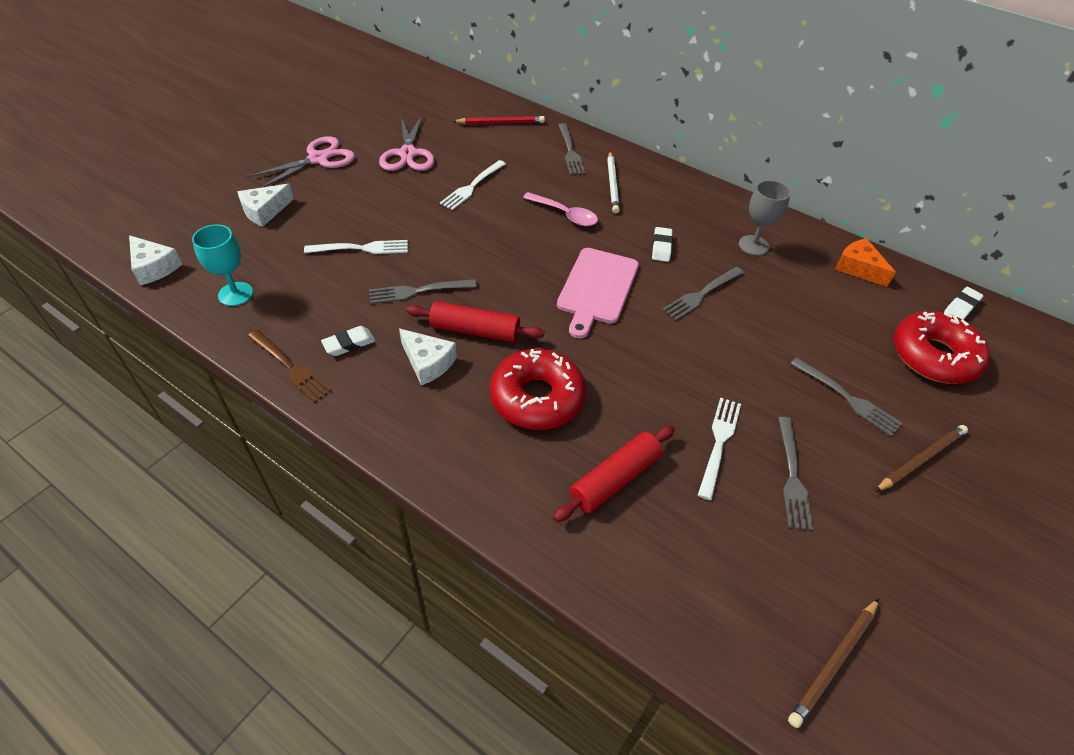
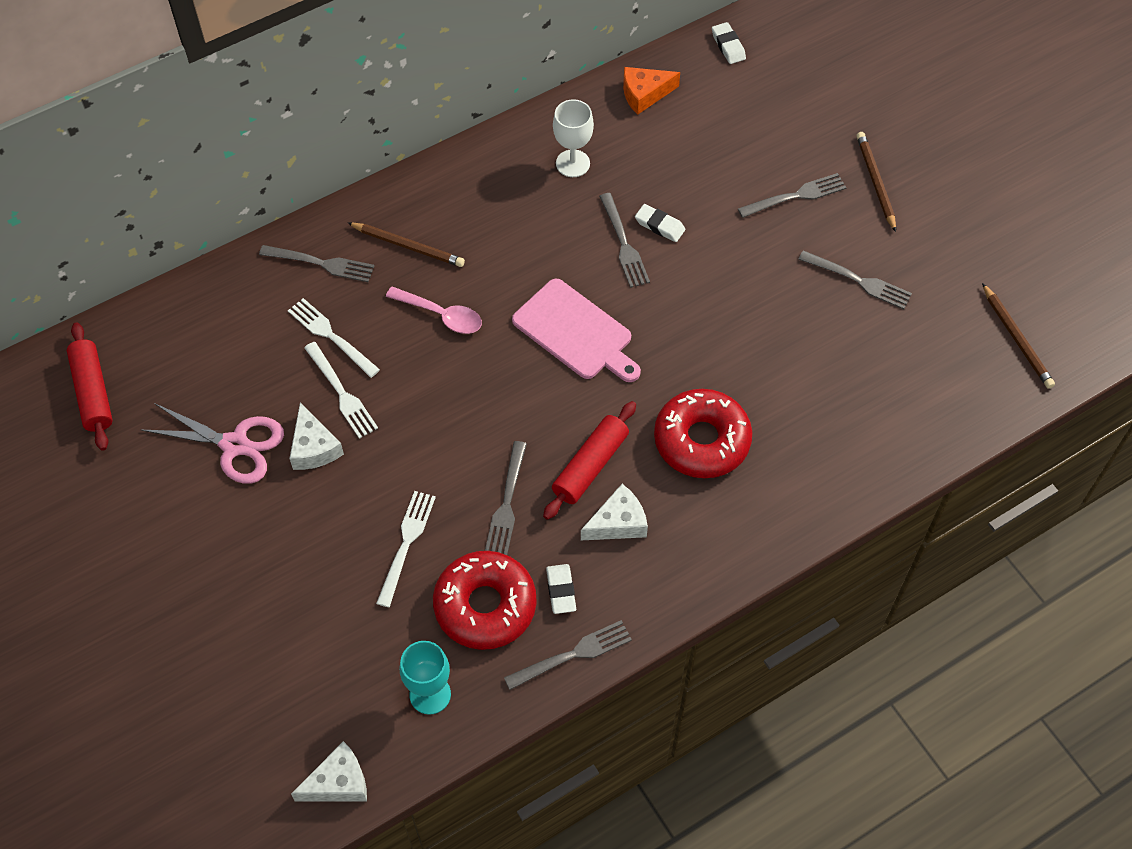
camera: 65 degrees left, 10 degrees up
(265, 211) = (281, 639): white cheese -> white cheese (314, 447)
(290, 367) = (572, 655): brown fork -> grey fork
(318, 159) = (192, 554): pink scissors -> none
(500, 123) = (218, 317): red pencil -> none
(565, 215) = (441, 315): pink spoon -> pink spoon turned 60 degrees clockwise
(612, 184) = (408, 246): white pencil -> brown pencil
(615, 479) = (815, 413): red rolling pin -> red rolling pin (93, 392)
(661, 247) = (538, 246): white eraser -> white eraser (659, 225)
(719, 443) = (807, 317): white fork -> white fork (331, 336)
(753, 245) = (572, 163): grey goblet -> white goblet
(933, 356) = (776, 104): red donut -> red donut (485, 606)

